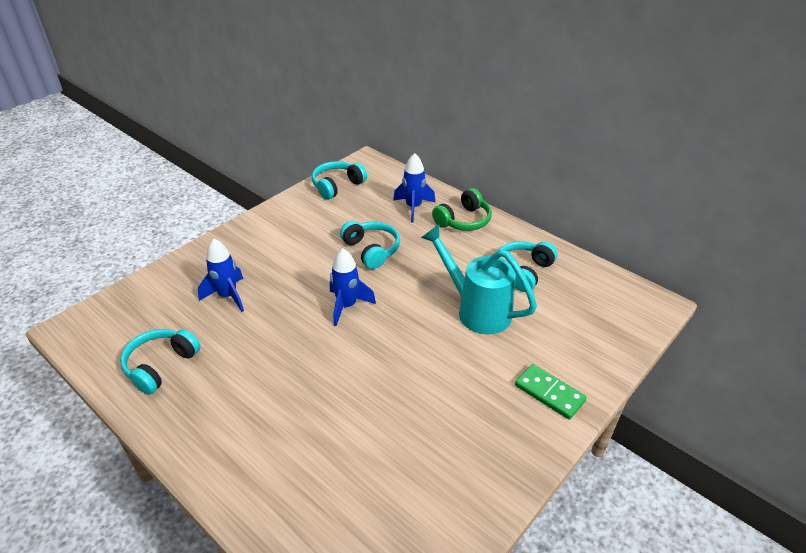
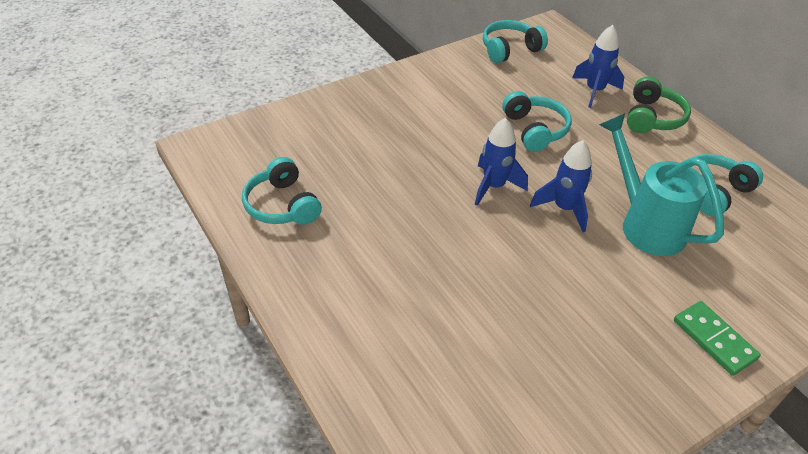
camera: 15 degrees right, 5 degrees up
(160, 365) = (282, 205): turquoise headphones -> turquoise headphones turned 75 degrees counterclockwise
(228, 296) = (365, 147): blue rocket -> blue rocket (564, 209)
(463, 220) = (652, 117): green headphones -> green headphones turned 45 degrees counterclockwise

